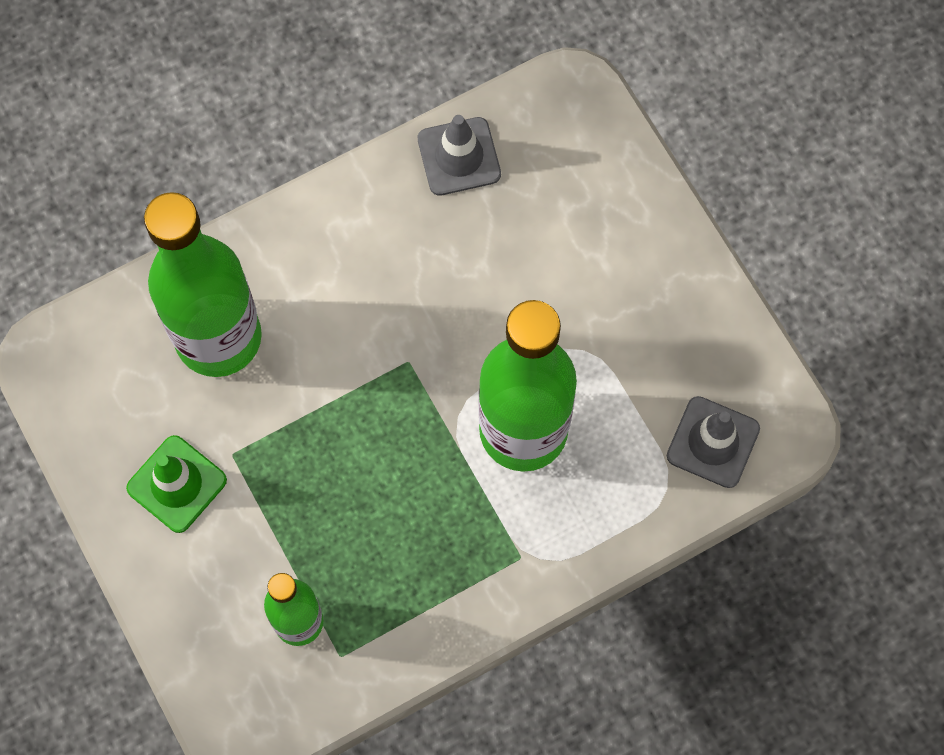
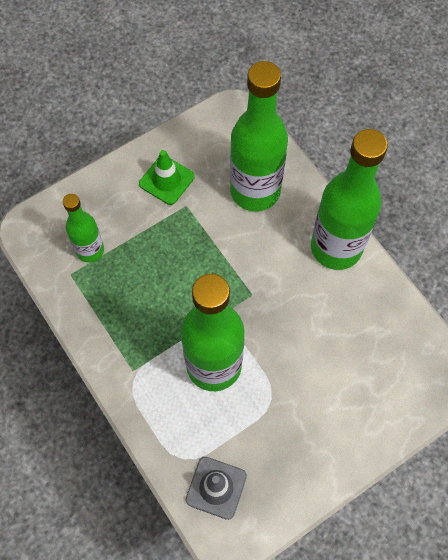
camera: 85 degrees right, 5 degrees down
(340, 222) = (336, 248): none -> green bottle
(459, 156) = (391, 312): grey traffic cone -> none

